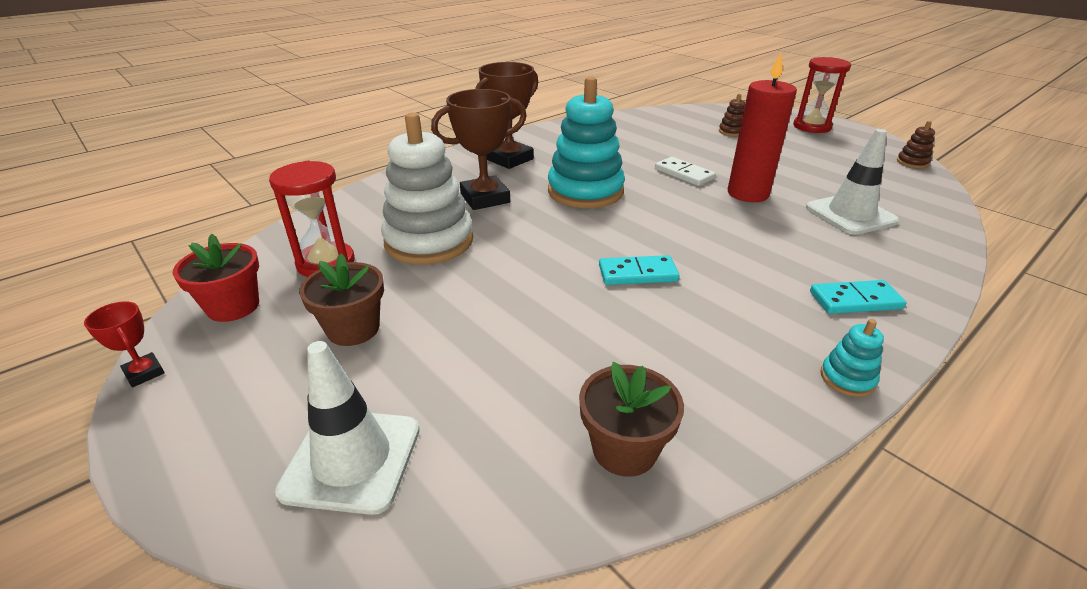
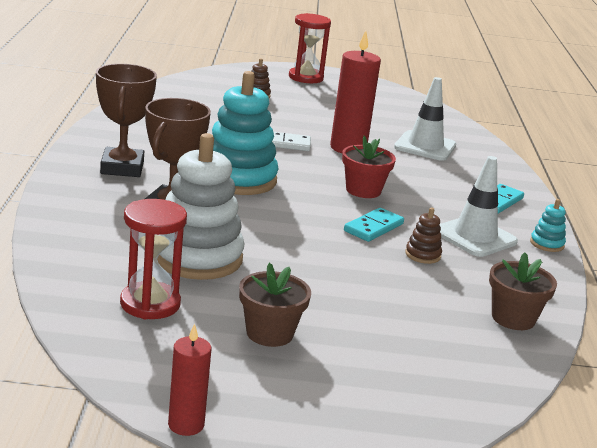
camera: 50 degrees left, 10 degrees down
(144, 373) = (186, 425): red trophy -> red candle
(233, 306) = (148, 361): red flower pot -> red flower pot (363, 190)
(352, 459) = (409, 389): white traffic cone -> white traffic cone (475, 237)
(912, 162) = (406, 96): brown stacking toy -> brown stacking toy (422, 255)

